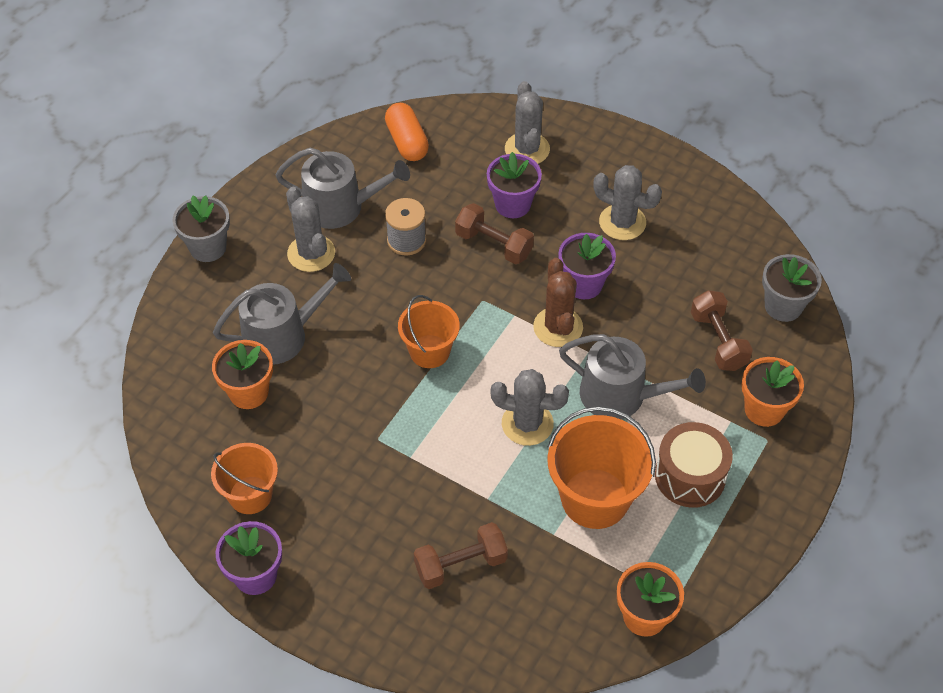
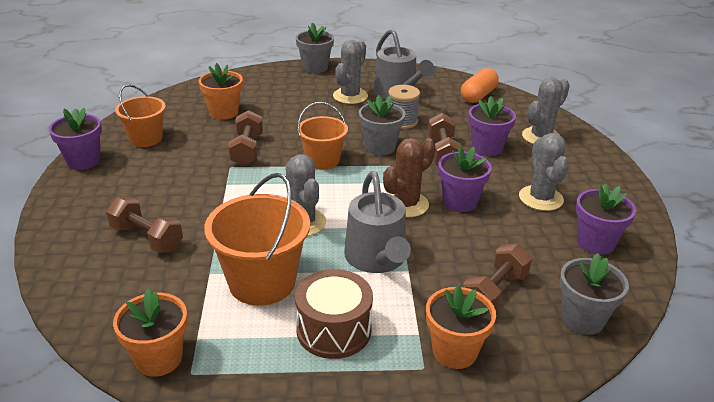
camera: 55 degrees right, 20 degrees down
(282, 335) = (278, 108): grey watering can -> none
(355, 408) = (247, 150): none -> brown dumbbell
(442, 289) = (380, 147): none -> grey flower pot
(707, 231) = (595, 243): none -> purple flower pot

